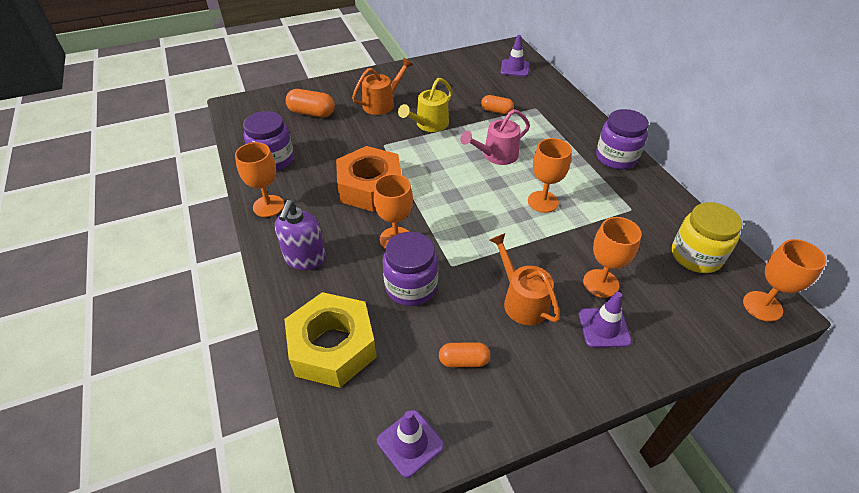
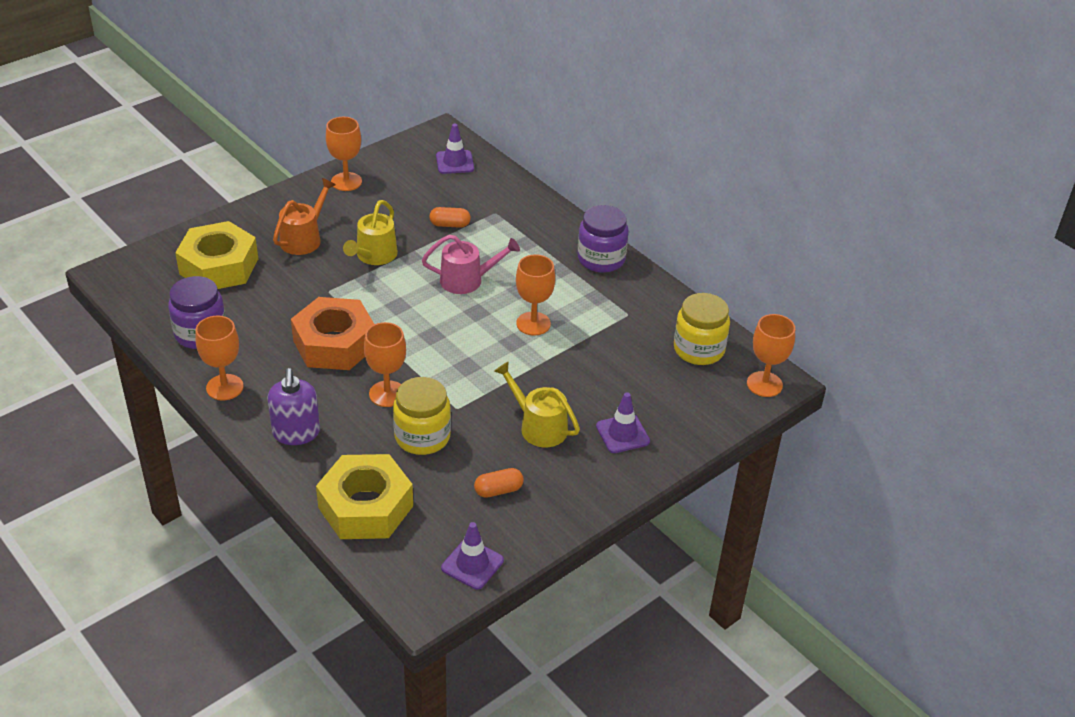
camera: 20 degrees left, 5 degrees down
(312, 113) = (219, 266): orange capsule -> yellow nut
(411, 286) = (422, 437): purple jar -> yellow jar
(496, 155) = (467, 280): pink watering can -> pink watering can turned 135 degrees counterclockwise
(522, 301) = (539, 426): orange watering can -> yellow watering can
(600, 283) = (611, 394): orange goblet -> orange goblet (346, 182)

